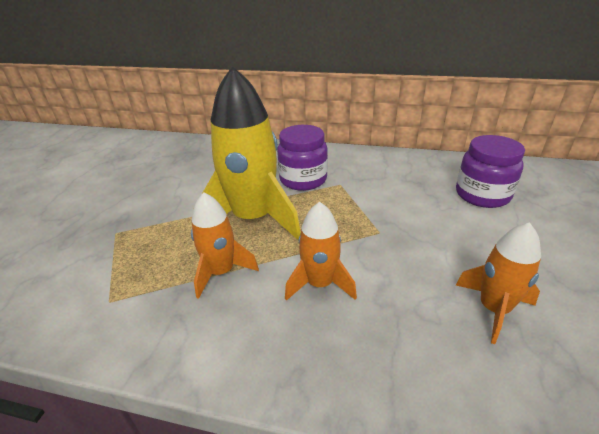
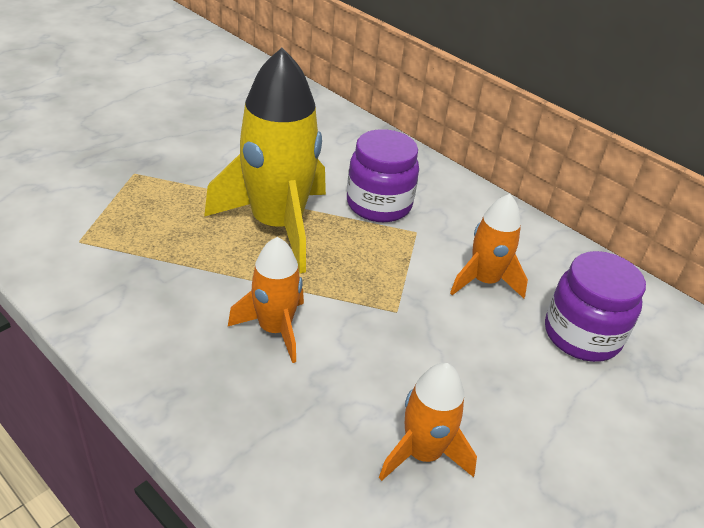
camera: 25 degrees right, 5 degrees up
(221, 272) = (194, 266): orange rocket -> orange rocket (484, 281)

